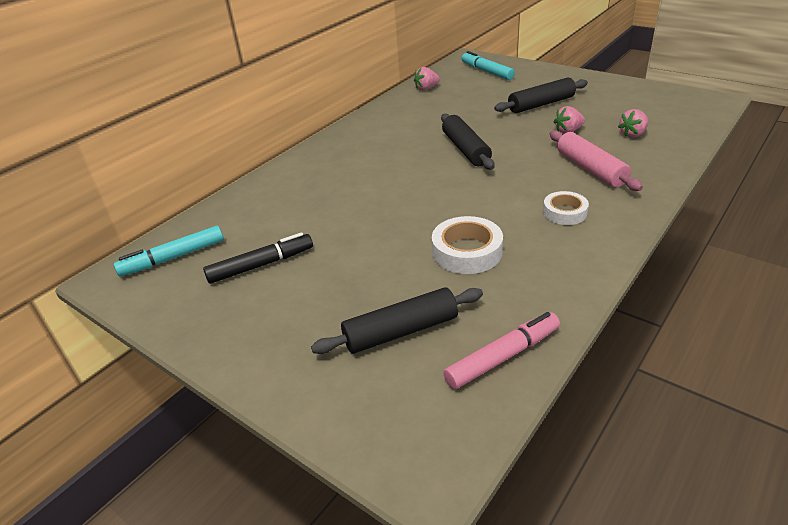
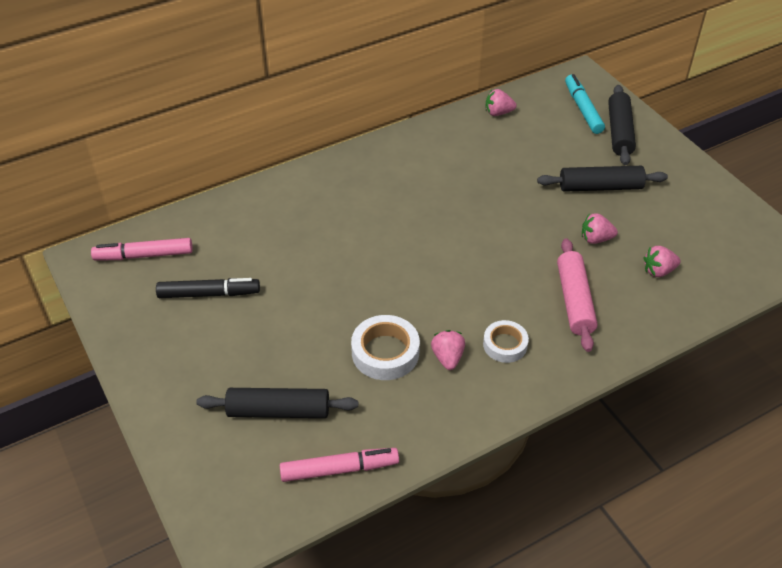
camera: 20 degrees right, 10 degrees up
(173, 258) = (144, 255): turquoise marker -> pink marker
(466, 149) = (474, 223): black rolling pin -> black rolling pin (619, 132)
(525, 236) = (447, 357): none -> pink strawberry

